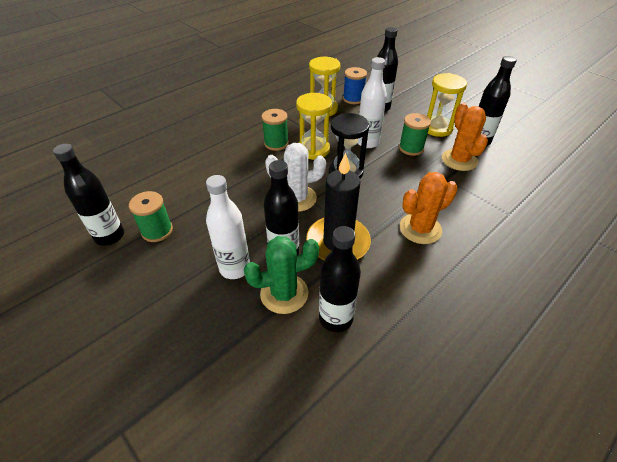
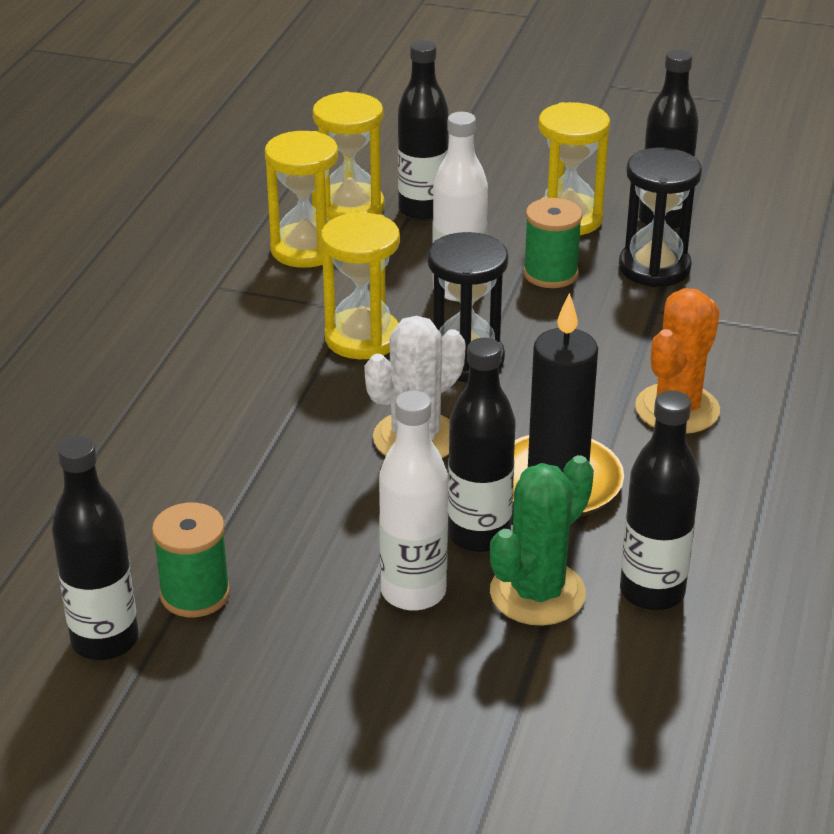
camera: 30 degrees left, 10 degrees down
(276, 143) = (272, 351): green spool -> none
(353, 99) = (350, 208): blue spool -> yellow hourglass
(459, 160) = (654, 268): orange cactus -> black hourglass

